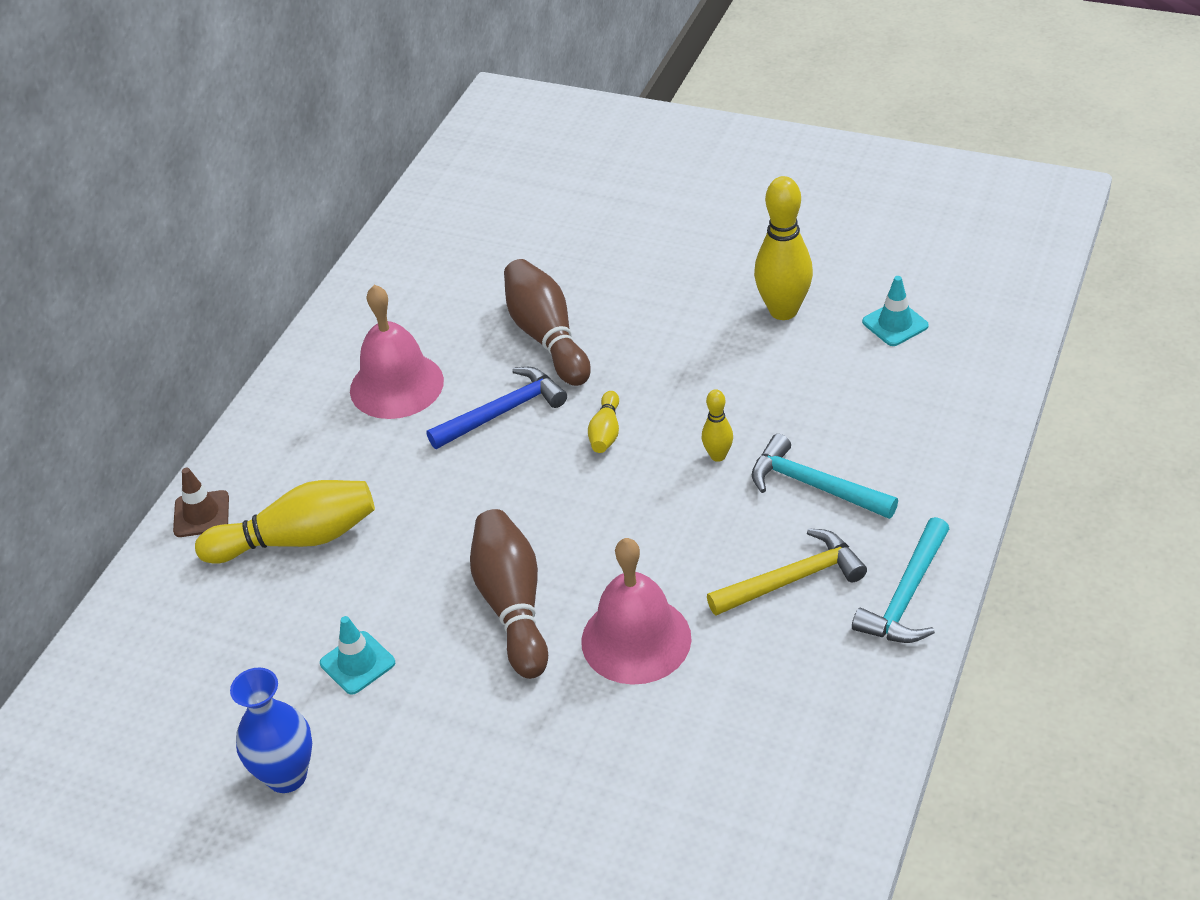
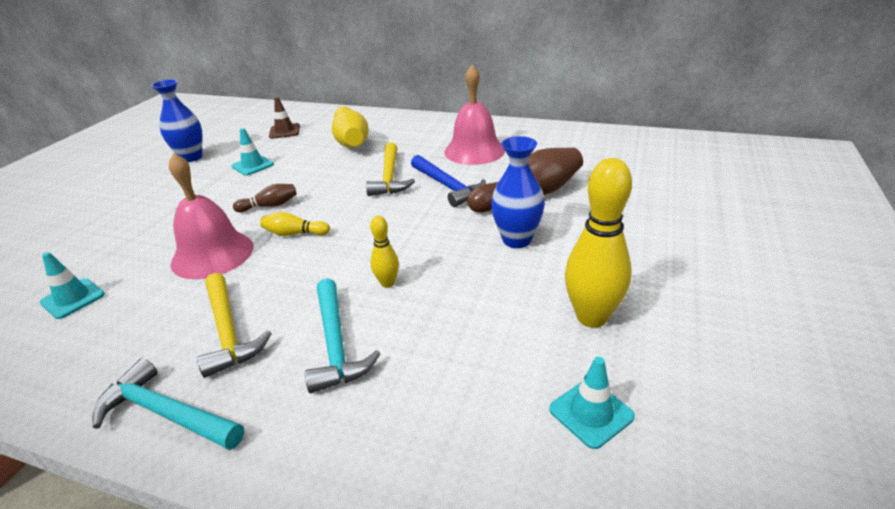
camera: 85 degrees right, 10 degrees down
(201, 514) = (377, 117): brown traffic cone -> brown traffic cone (284, 131)
(457, 475) = (390, 177): none -> yellow hammer
(512, 605) = (269, 206): brown bowling pin -> brown bowling pin, size x0.51
(606, 432) = (423, 227): yellow bowling pin -> yellow bowling pin (295, 234)
(647, 352) = (516, 240): none -> blue vase
(721, 766) = (73, 298): none -> turquoise traffic cone
(814, 486) = (336, 344): turquoise hammer -> turquoise hammer turned 135 degrees clockwise

